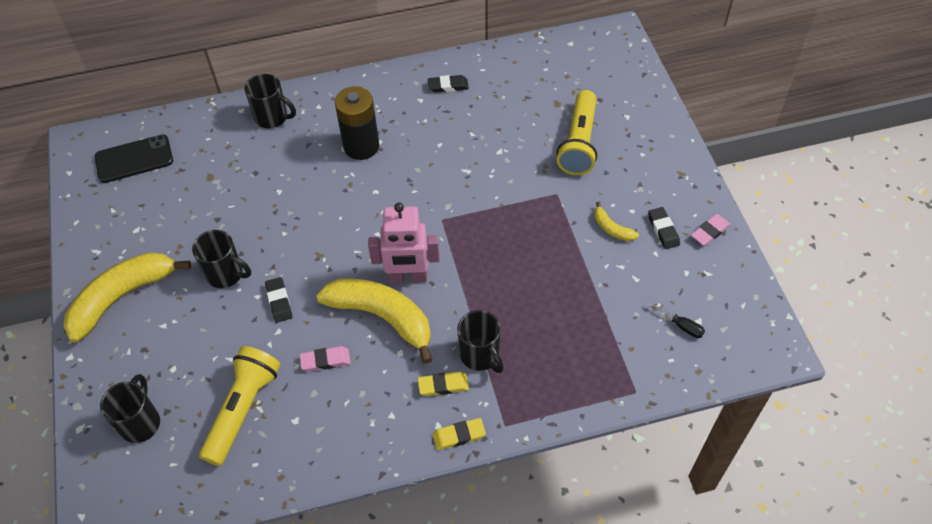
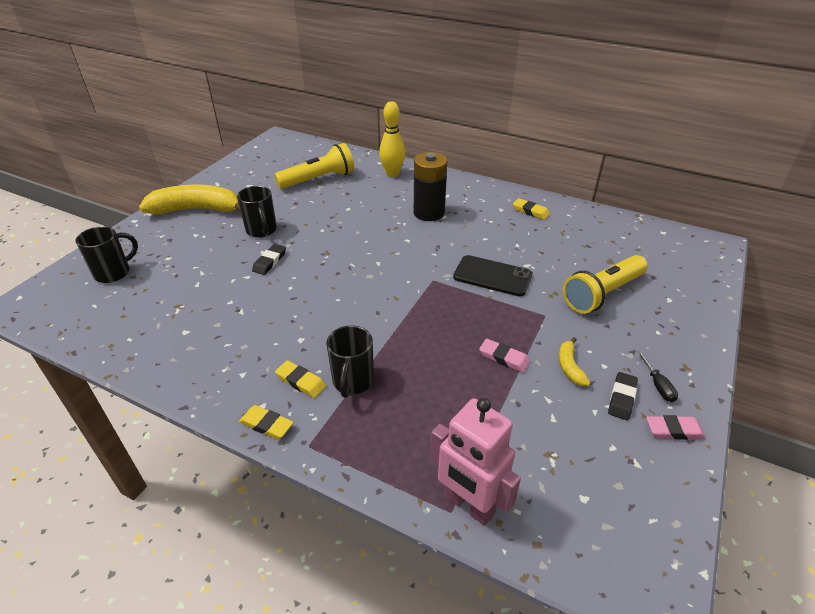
camera: 40 degrees right, 15 degrees down
(134, 159) = (293, 156): black phone -> black phone (492, 276)
(243, 410) = (168, 304): yellow flashlight -> yellow flashlight (318, 179)
(272, 118) = (392, 174): black mug -> yellow bowling pin
(325, 360) = (249, 311): pink eraser -> pink eraser (504, 358)
(382, 317) = (318, 310): yellow banana -> none
(408, 277) = (365, 299): pink robot -> pink robot (469, 505)
(448, 86) = (530, 211): black eraser -> yellow eraser
(681, 326) = (560, 489): black screwdriver -> black screwdriver (658, 385)

